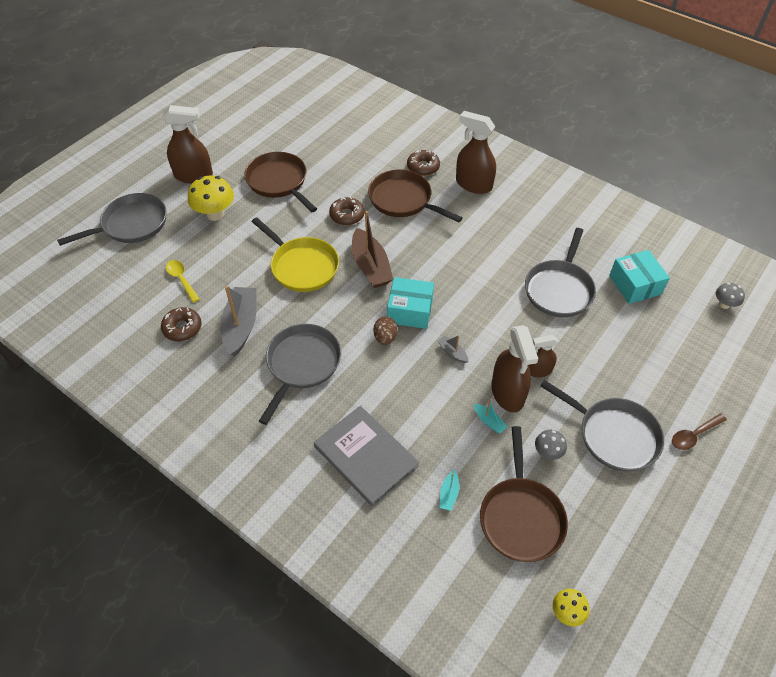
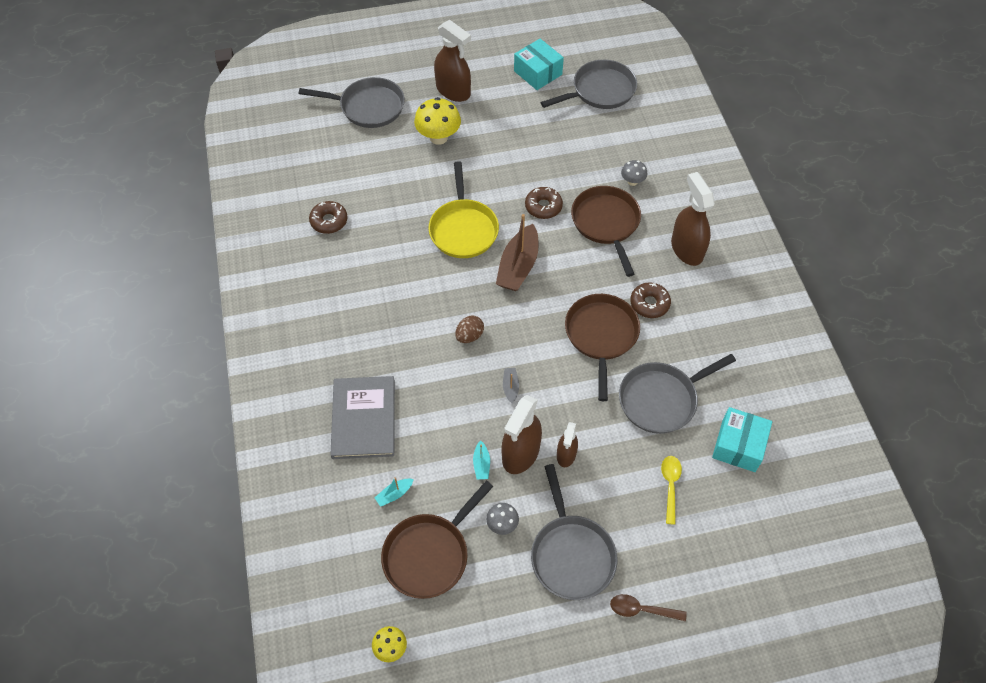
camera: 40 degrees right, 5 degrees up
(181, 279) = (363, 180): yellow spoon -> yellow spoon (670, 485)
(241, 326) = (371, 249): grey boat -> none
(279, 182) = (516, 139): brown pan -> brown pan (601, 336)
(302, 364) = (386, 312): grey pan -> grey pan (600, 91)
(410, 311) = (512, 327): turquoise box -> turquoise box (538, 73)
(423, 167) = (656, 202): brown donut -> brown donut (649, 304)
(538, 370) = (566, 454): brown spray bottle -> brown spray bottle turned 105 degrees counterclockwise
(724, 304) = (808, 526): grey mushroom -> grey mushroom (632, 181)

